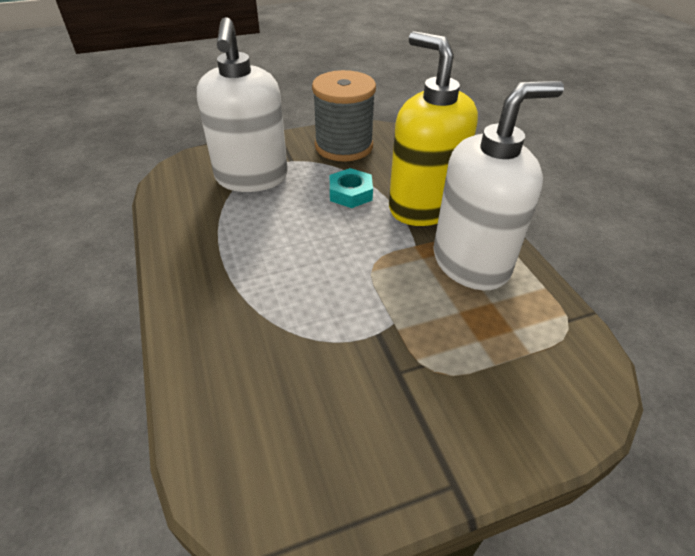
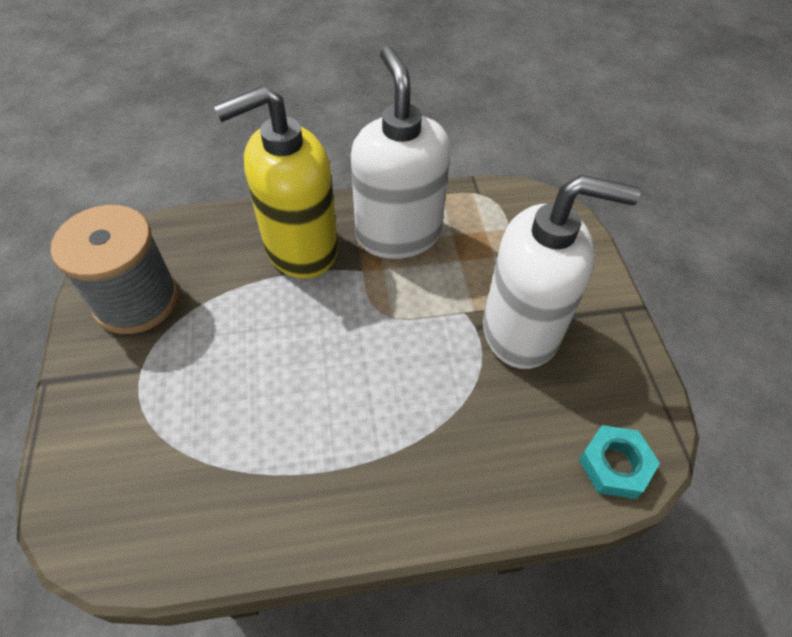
camera: 80 degrees left, 10 degrees up
(252, 178) = (164, 424): white soap dispenser -> white soap dispenser (521, 330)
(350, 193) = (249, 311): turquoise nut -> turquoise nut (615, 465)

